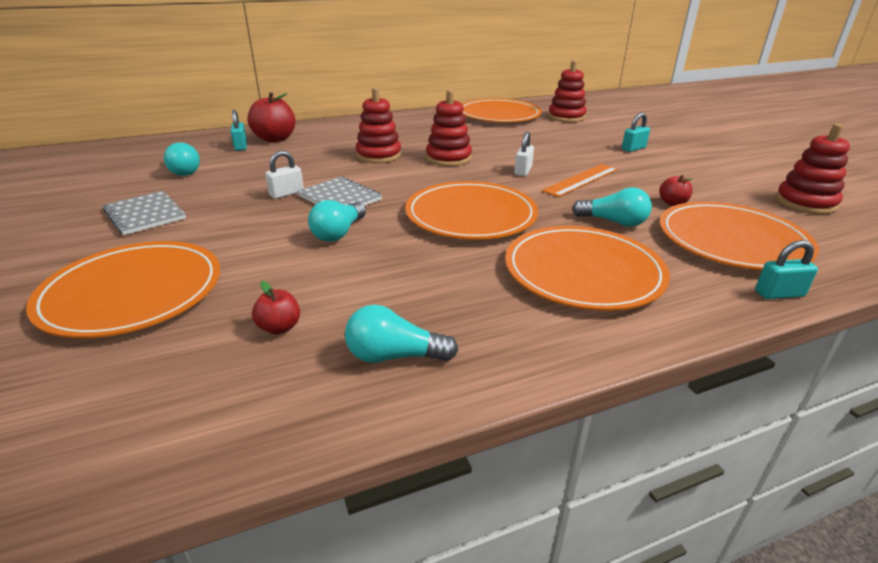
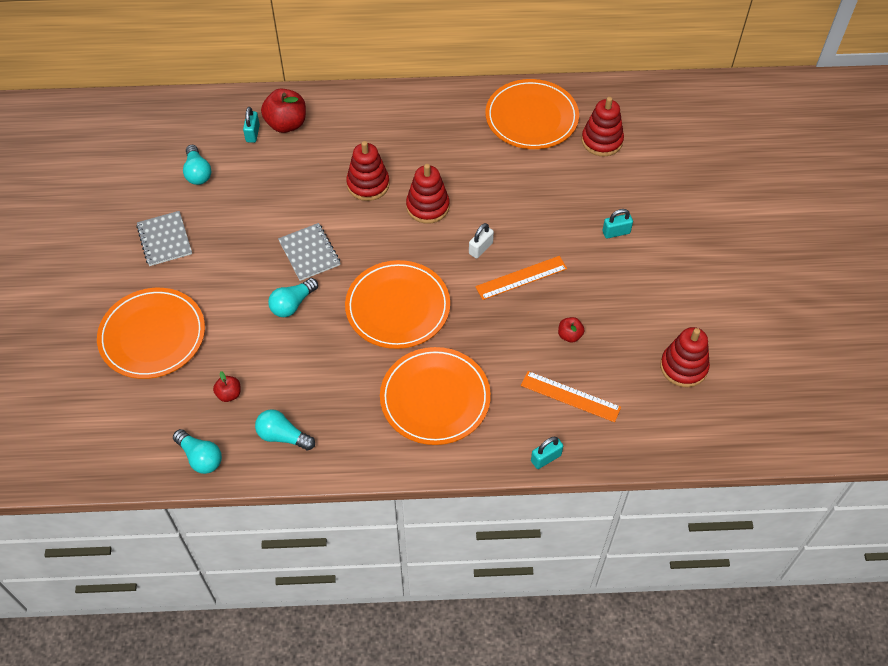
camera: 20 degrees right, 25 degrees up
(286, 193) = (271, 235): white padlock -> none
(613, 222) = (500, 347): turquoise light bulb -> turquoise light bulb (200, 457)
(732, 240) = (570, 396): orange plate -> orange ruler
(779, 294) = (546, 458): turquoise padlock -> turquoise padlock turned 45 degrees counterclockwise

